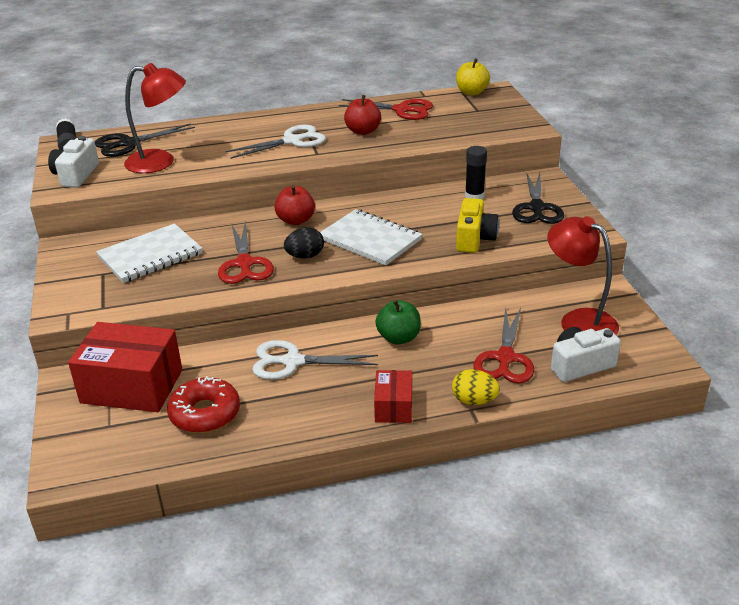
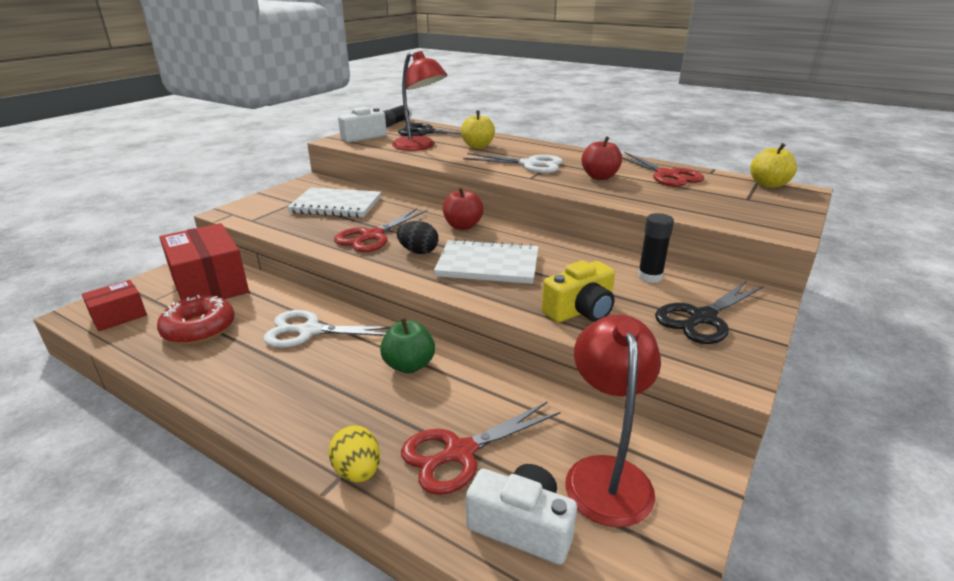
camera: 45 degrees right, 5 degrees down
(212, 140) = (478, 146): none -> yellow apple
(292, 361) = (309, 331): white scissors -> white scissors turned 45 degrees counterclockwise
(370, 239) = (488, 265): white notebook -> white notebook turned 75 degrees counterclockwise
(393, 407) = (294, 420): red box -> red box (119, 316)

